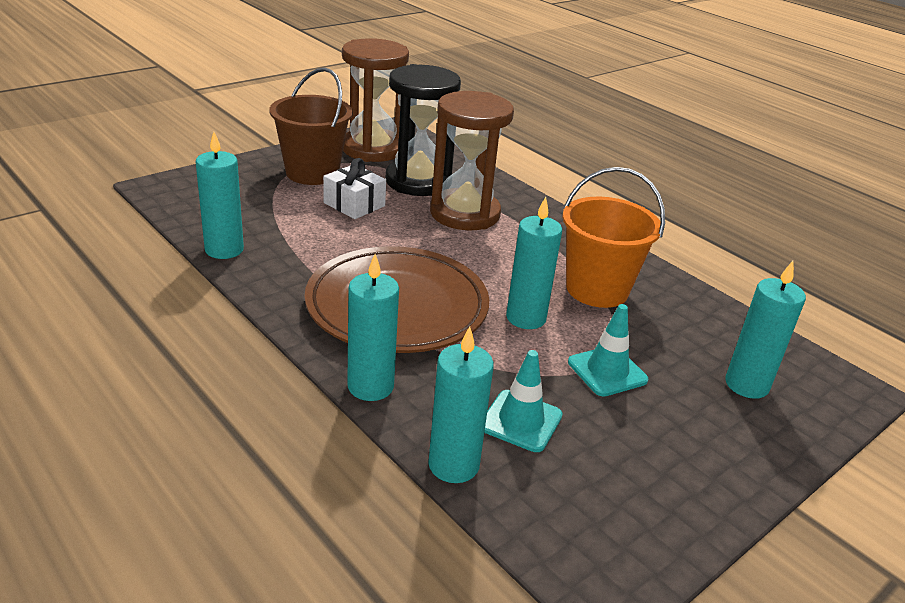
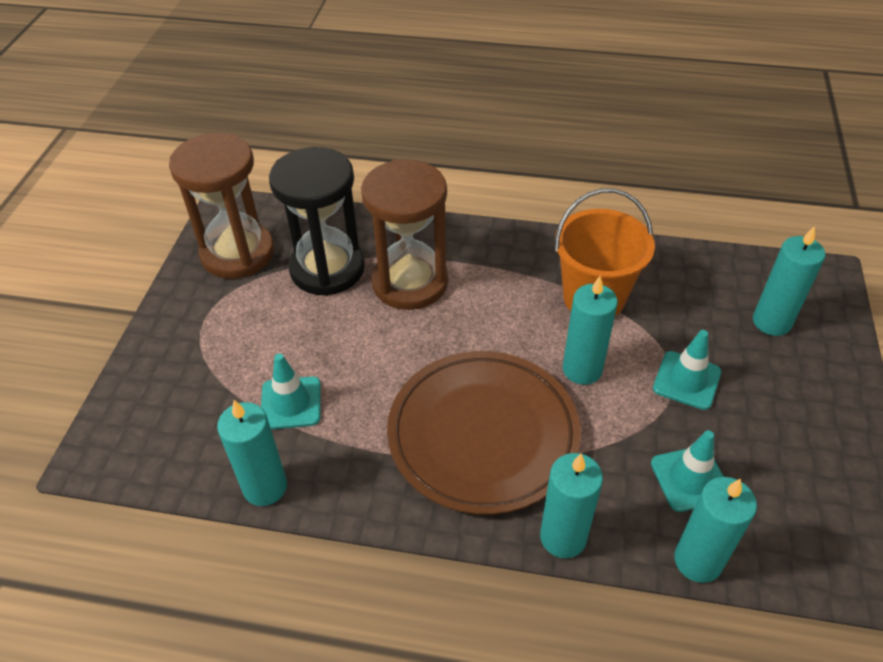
camera: 35 degrees left, 15 degrees up
(298, 225) = (291, 403): none -> turquoise traffic cone
(312, 173) = (221, 325): brown bucket -> none
(354, 204) = (308, 340): white gift -> none

